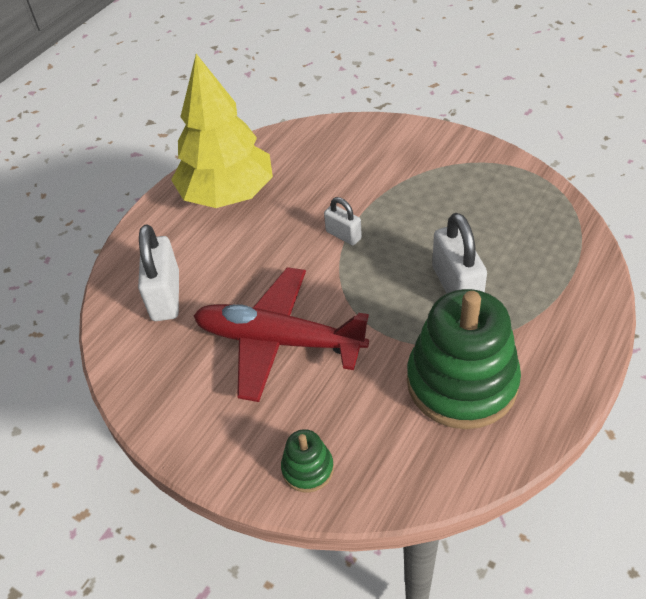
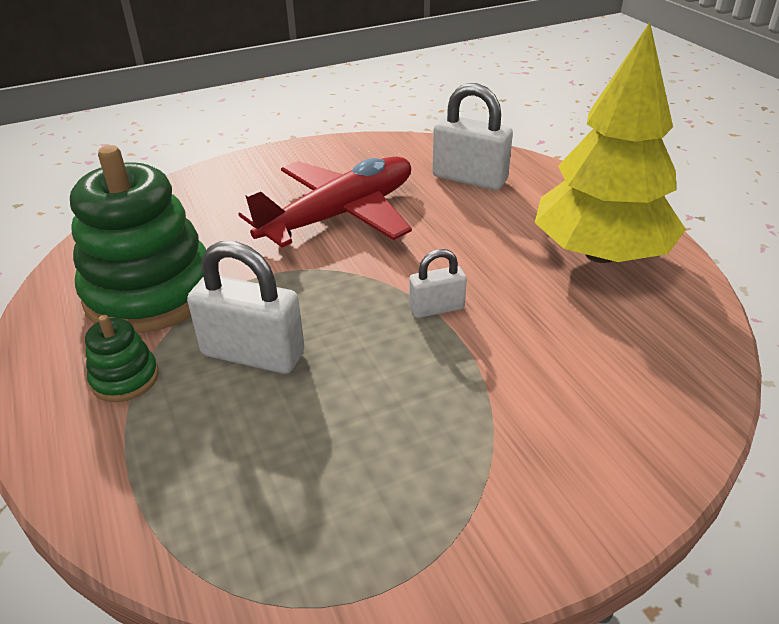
camera: 120 degrees right, 10 degrees down
(307, 469) = (206, 188): green stacking toy -> green stacking toy (125, 378)

